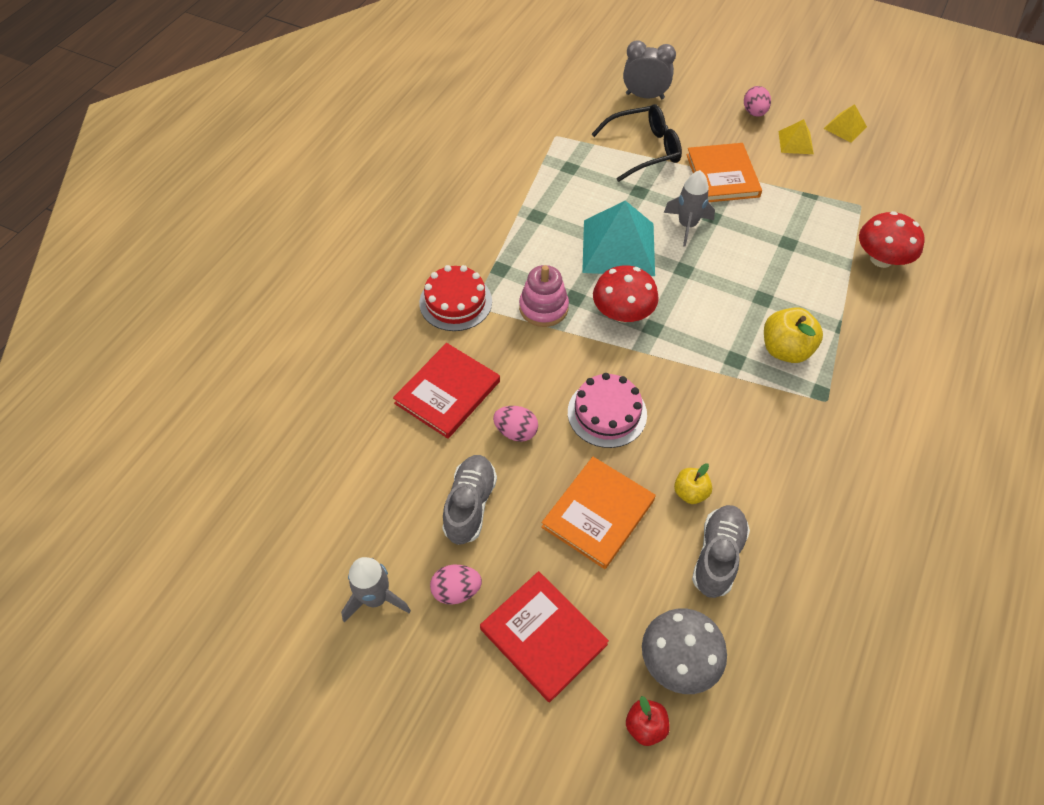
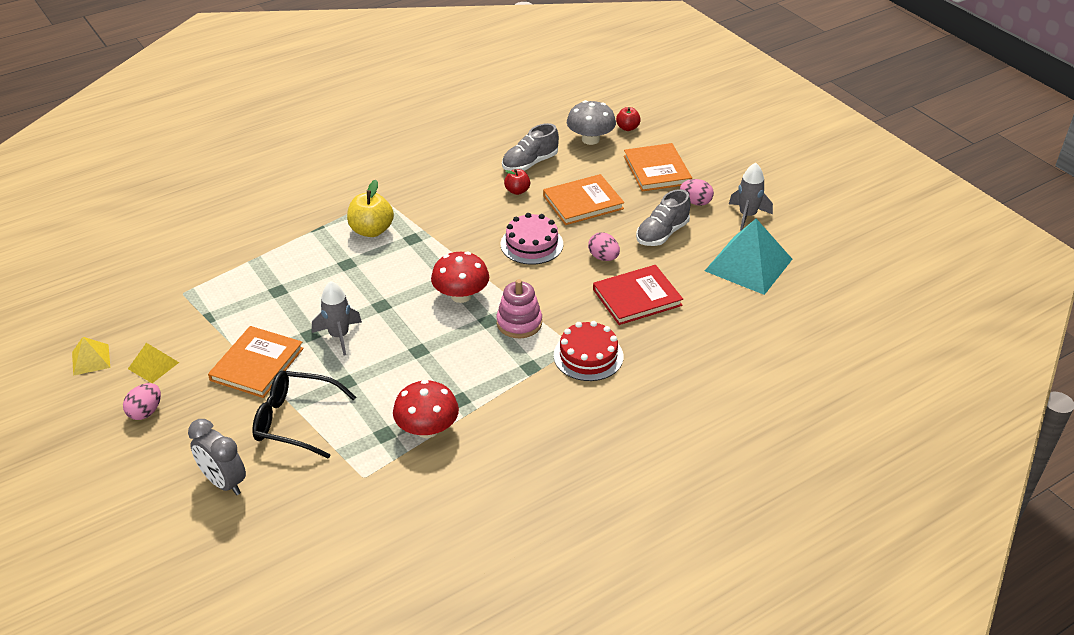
camera: 150 degrees left, 15 degrees down
(543, 636) = (657, 170): red book -> orange book
(618, 247) = (415, 342): turquoise pyramid -> turquoise pyramid (748, 264)
(690, 492) = (517, 191): yellow apple -> red apple
(881, 259) = (227, 253): red mushroom -> red mushroom (427, 429)

